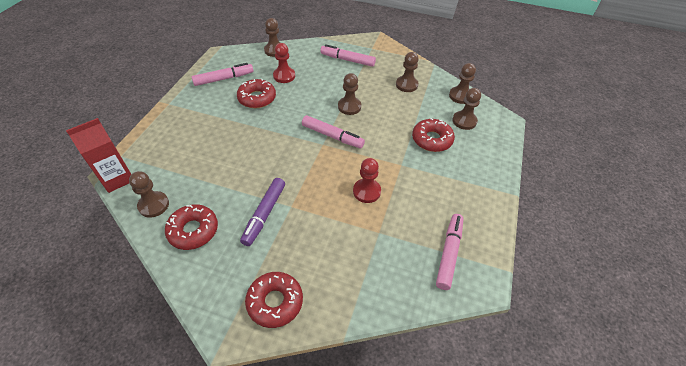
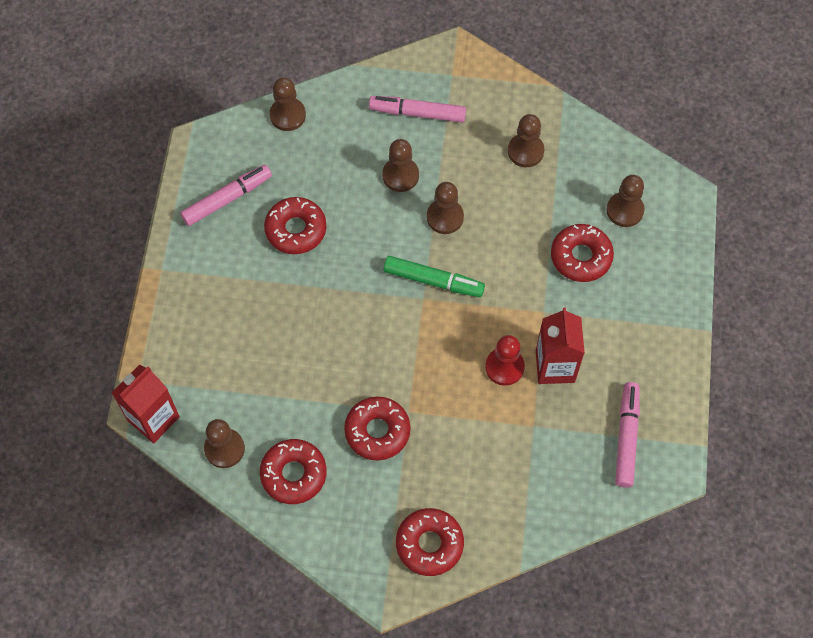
camera: 10 degrees left, 15 degrees up
(264, 214) = (377, 431): purple marker -> red donut
(284, 76) = (323, 172): red pawn -> none
(332, 136) = (433, 281): pink marker -> green marker
(402, 197) = (555, 366): none -> red carton
(460, 96) = (613, 158): brown pawn -> brown pawn (400, 175)

